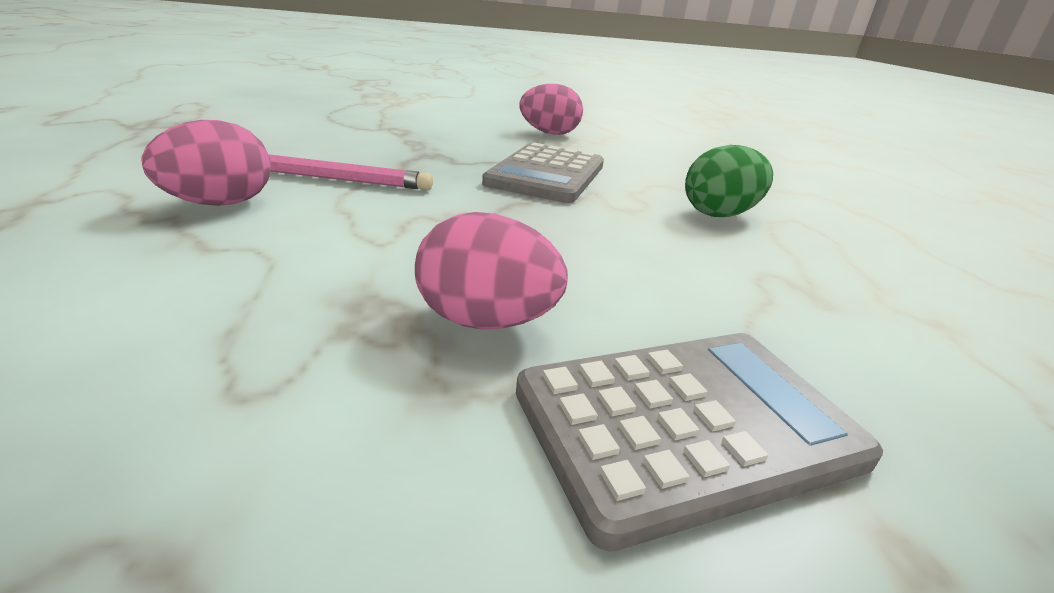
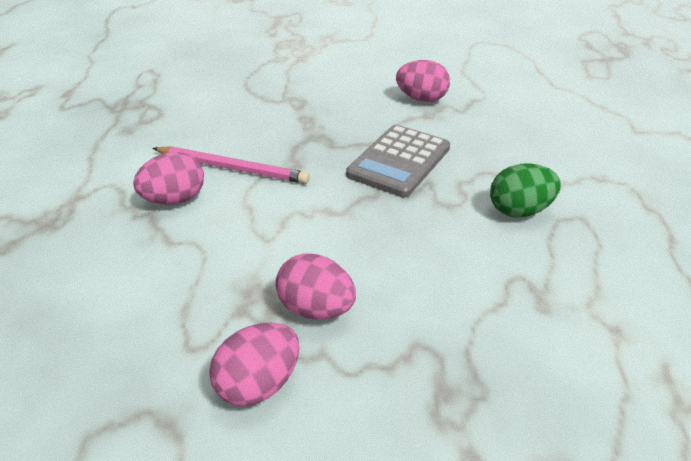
camera: 15 degrees right, 10 degrees up
(400, 449) = (258, 384): none -> pink egg
(686, 425) = (400, 386): grey calculator -> none

